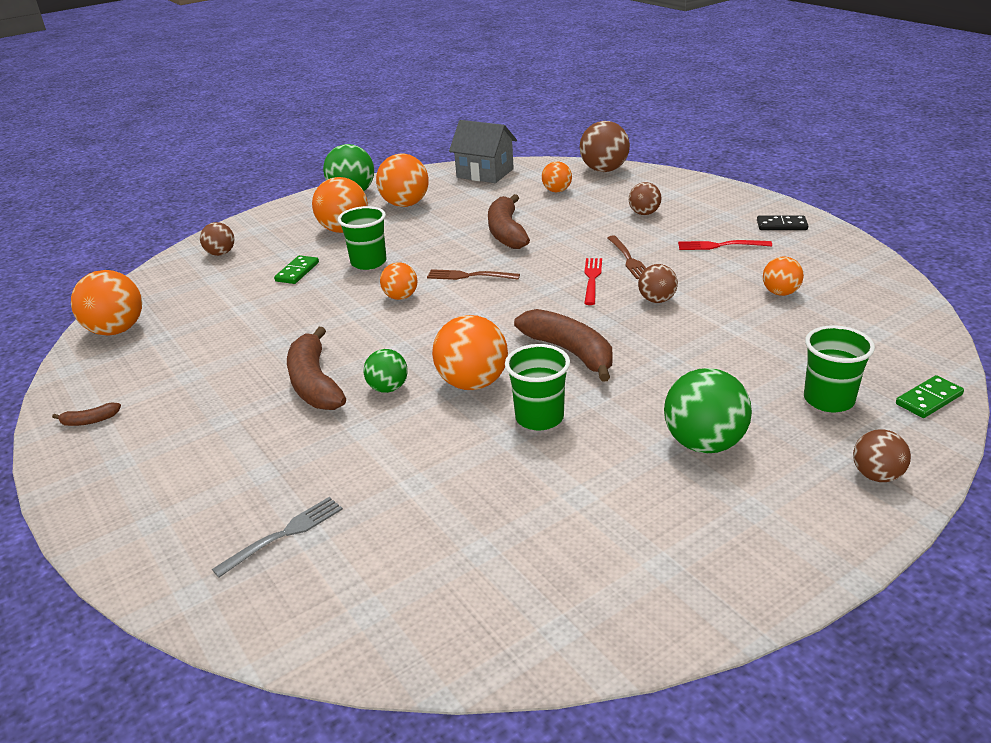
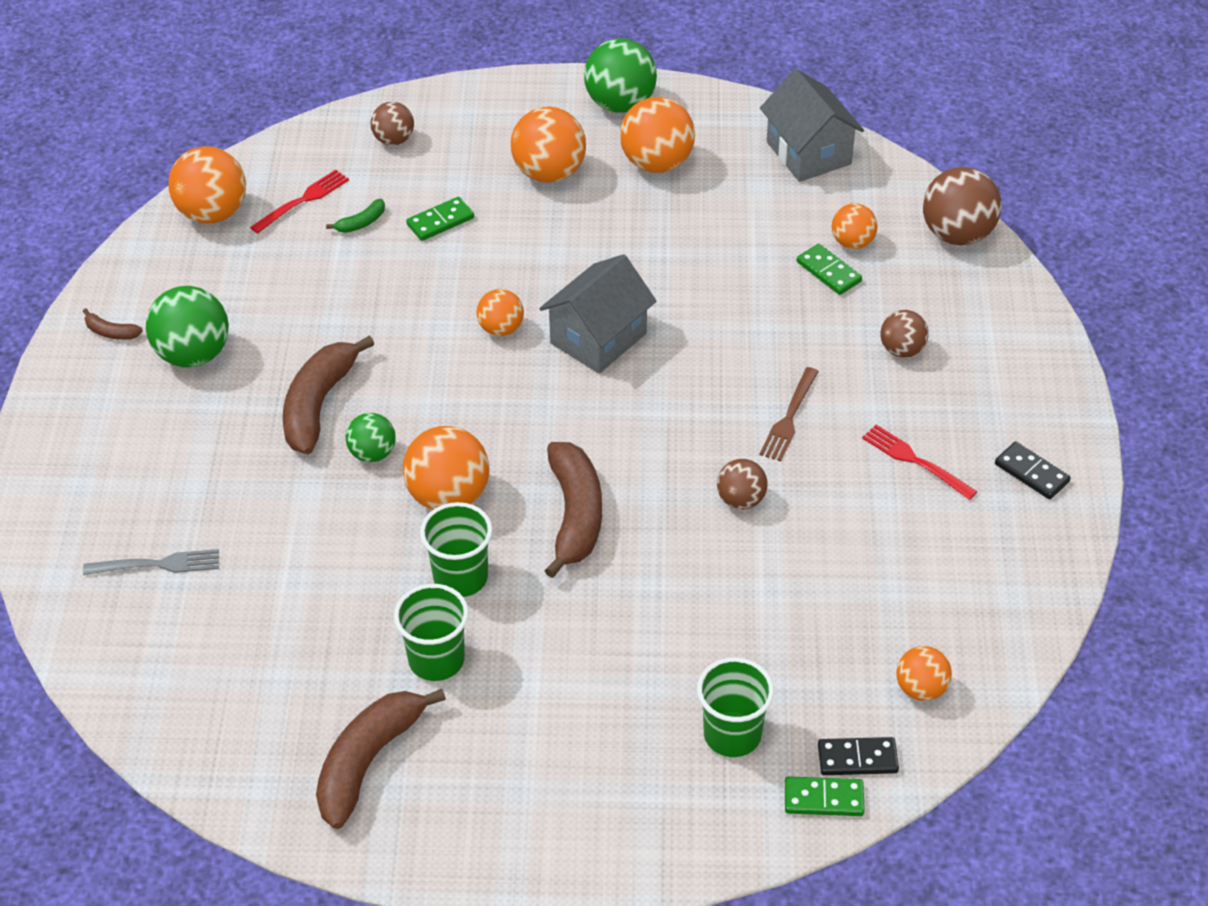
camera: 35 degrees right, 15 degrees up
(241, 292) = (361, 223): none -> green banana
(368, 262) = (522, 250): green cup -> green cup (436, 660)
(469, 276) = (598, 338): brown fork -> grey house
(506, 232) = (712, 287): brown banana -> brown banana (368, 762)
(561, 204) = (829, 271): none -> green domino
(592, 279) = (714, 425): red fork -> red fork (303, 200)
(704, 443) = (562, 702): green ball -> green ball (193, 354)
(780, 293) = (879, 574): orange ball -> orange ball (921, 689)
(876, 475) = (659, 835): brown ball -> none
(911, 371) = (857, 759): none -> black domino

